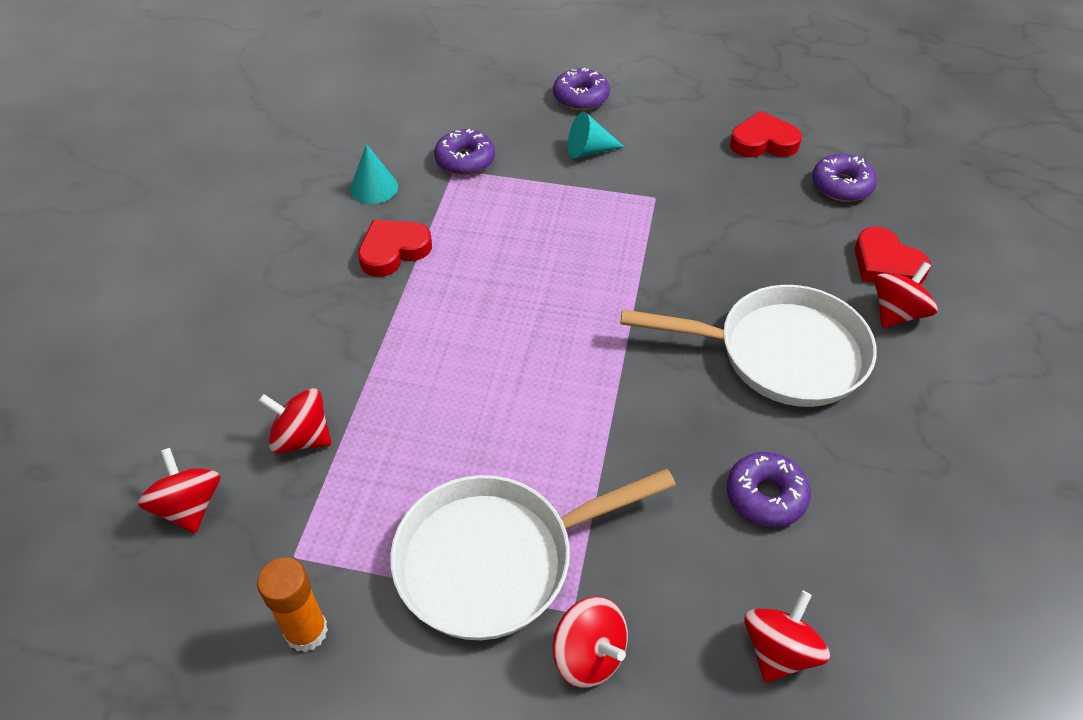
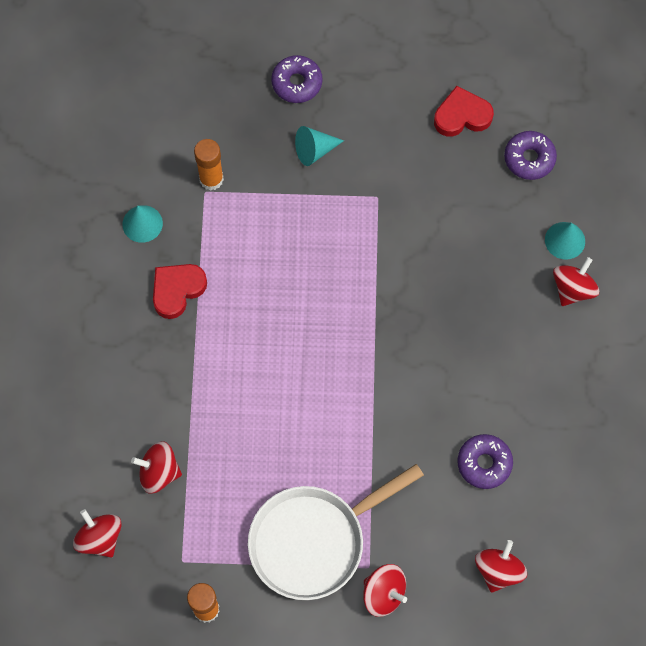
camera: 10 degrees left, 20 degrees up
(465, 160) = (211, 179): purple donut -> orange glue stick
(781, 354) = (488, 342): white pan -> none
(886, 264) = (565, 240): red heart -> turquoise cone

